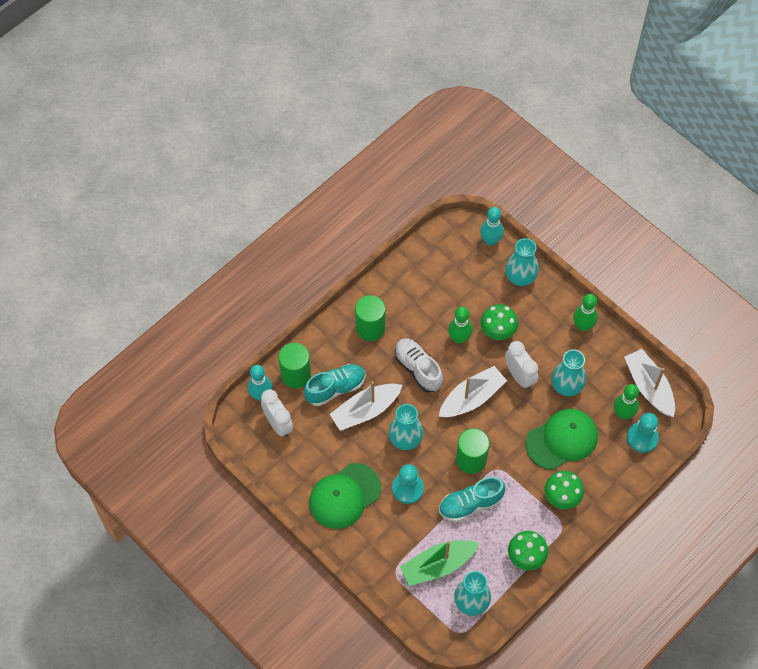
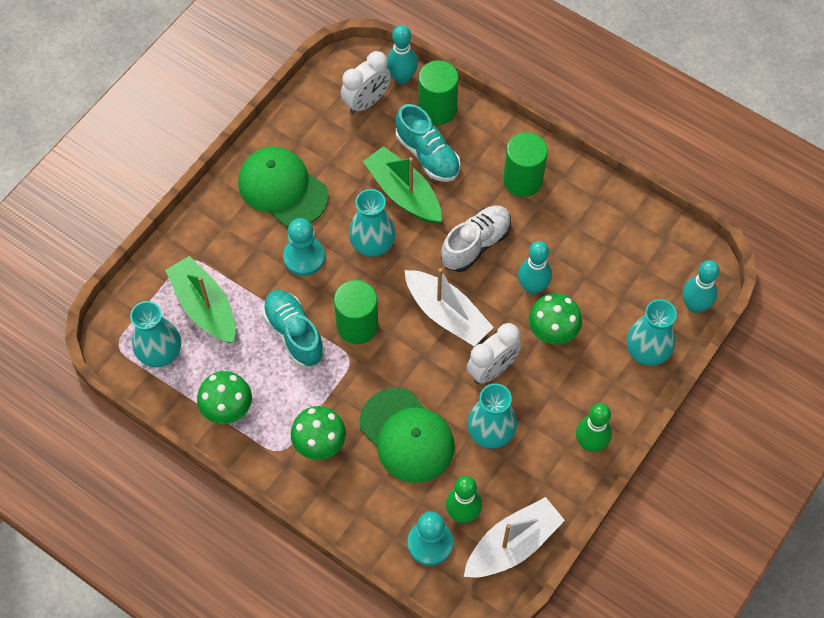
camera: 80 degrees right, 0 degrees up
(365, 410) = (403, 193): white boat -> green boat
(459, 338) = (533, 287): green bowling pin -> turquoise bowling pin

